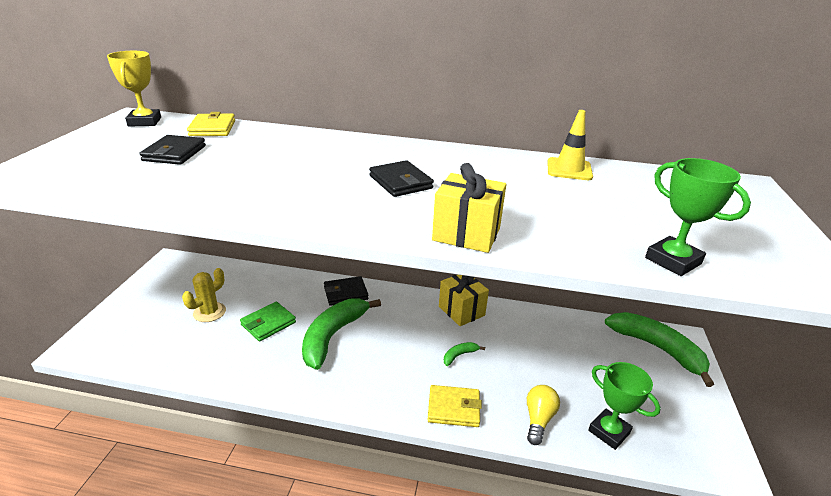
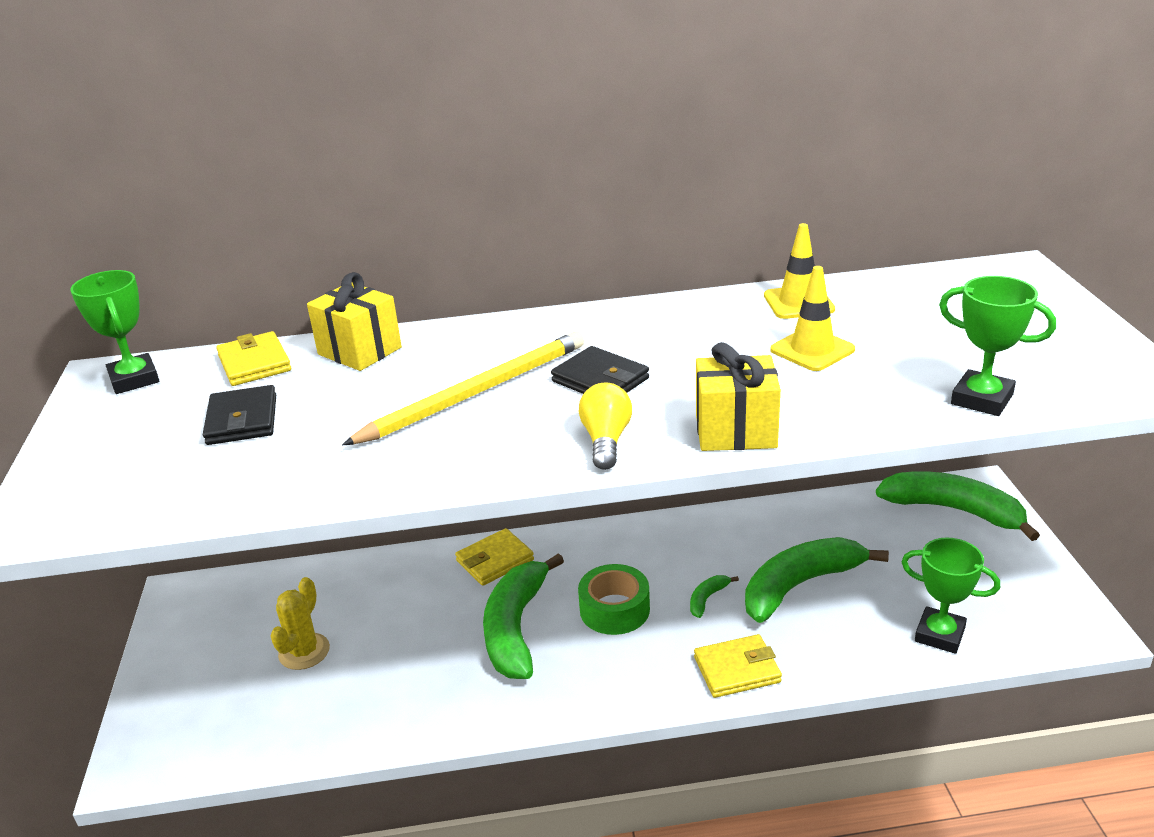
camera: 15 degrees left, 0 degrees up
(145, 122) = (134, 379): yellow trophy -> green trophy
(268, 323) = (408, 640): green wallet -> none
(317, 171) = (476, 393): none -> yellow pencil
(345, 293) = (495, 560): black wallet -> yellow wallet
(398, 344) = (614, 609): none -> green tape
(461, 311) = (676, 536): yellow gift -> yellow gift (359, 351)
(525, 366) = (800, 585): none -> green banana
(538, 420) = (849, 648): yellow light bulb -> yellow light bulb (606, 440)
(559, 198) = (812, 350): none -> yellow traffic cone

